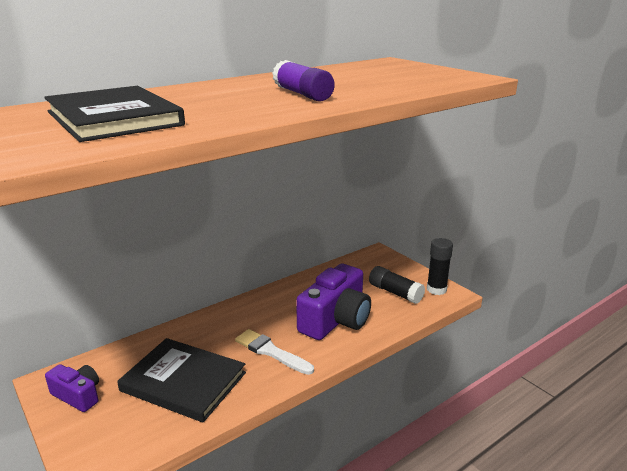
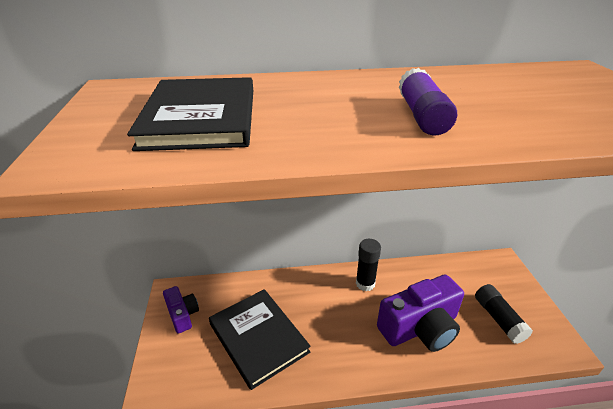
camera: 30 degrees right, 10 degrees up
(271, 352) = (342, 338): white brush -> none
(436, 289) = (549, 334): black glue stick -> black glue stick (365, 283)

